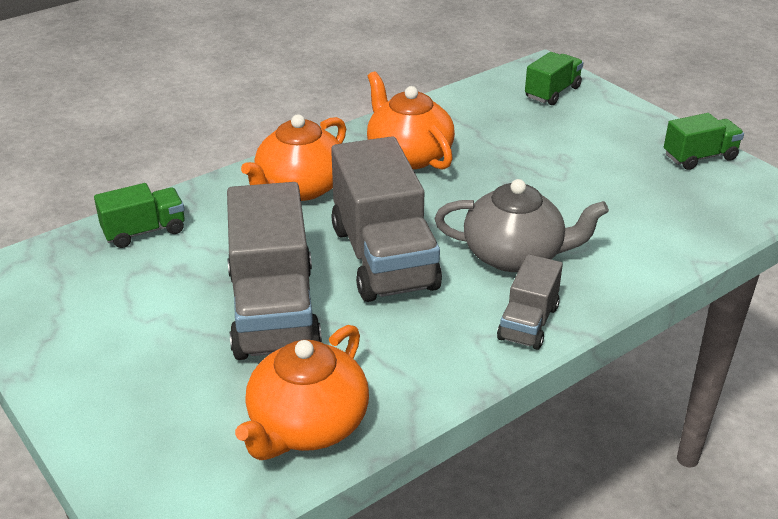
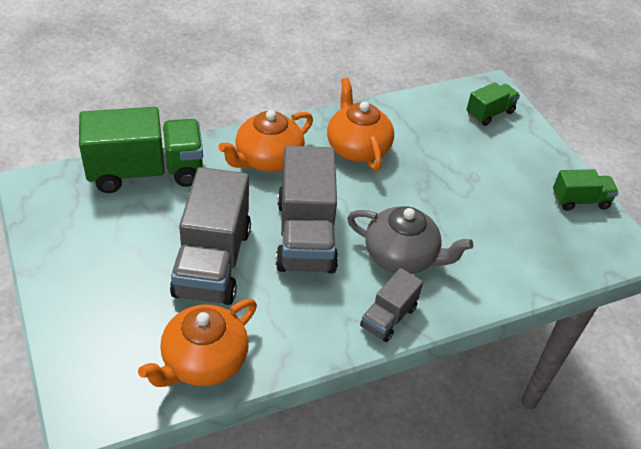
camera: 10 degrees right, 10 degrees up
(144, 231) = (146, 172): green truck -> green truck, size x1.93

